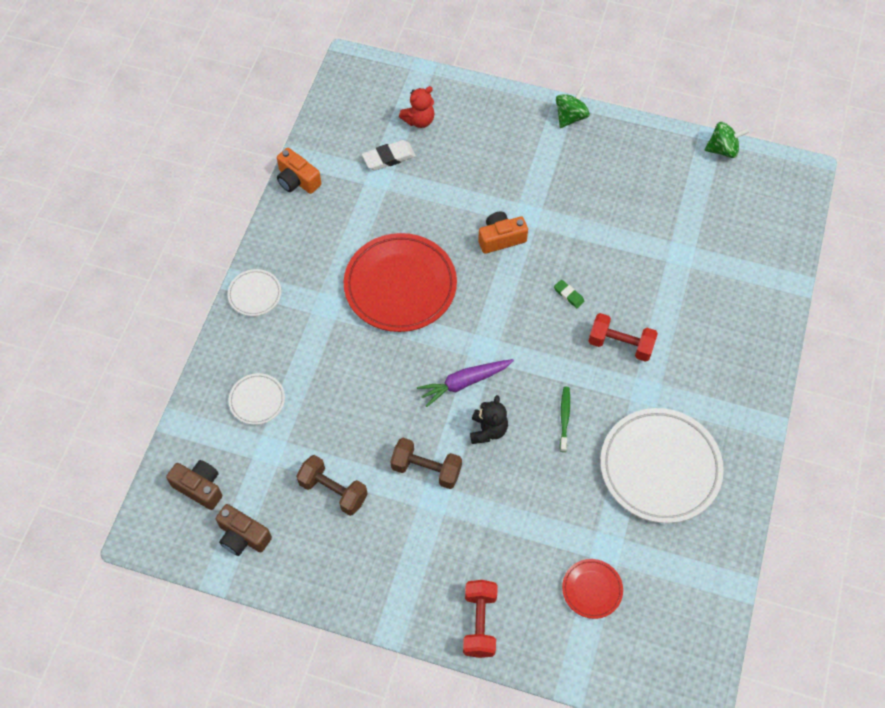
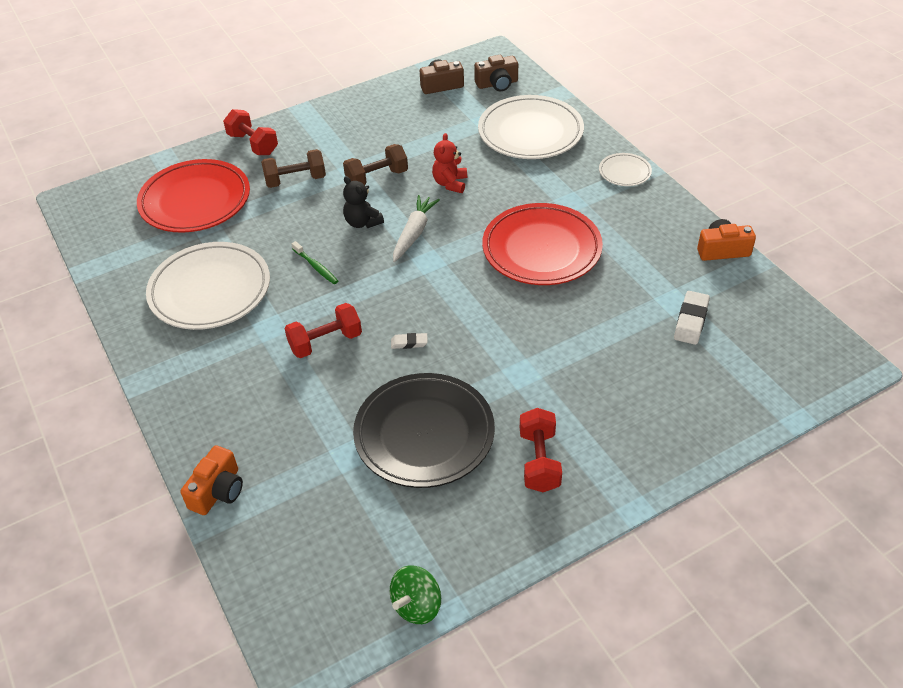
camera: 135 degrees right, 15 degrees down
(257, 400) = (530, 133): white plate -> white plate, size x2.11
(333, 491) = (420, 132): brown dumbbell -> brown dumbbell (295, 180)
(419, 120) = (719, 369): red teddy bear -> red teddy bear (450, 183)
(464, 383) = (414, 233): purple carrot -> white carrot
(501, 238) = (516, 338): orange camera -> orange camera (218, 491)
(568, 295) = (409, 343): green eraser -> white eraser
(570, 117) = (605, 496): green spinning top -> none
(581, 160) = (539, 461): none -> red dumbbell
(592, 589) = (195, 201): red plate -> red plate, size x2.11
(625, 228) = (424, 434): none -> black plate

